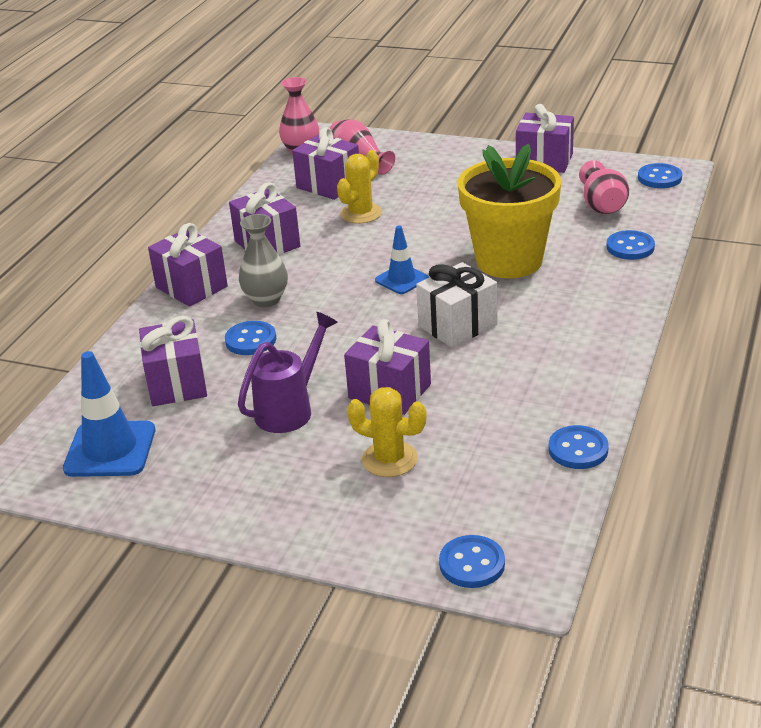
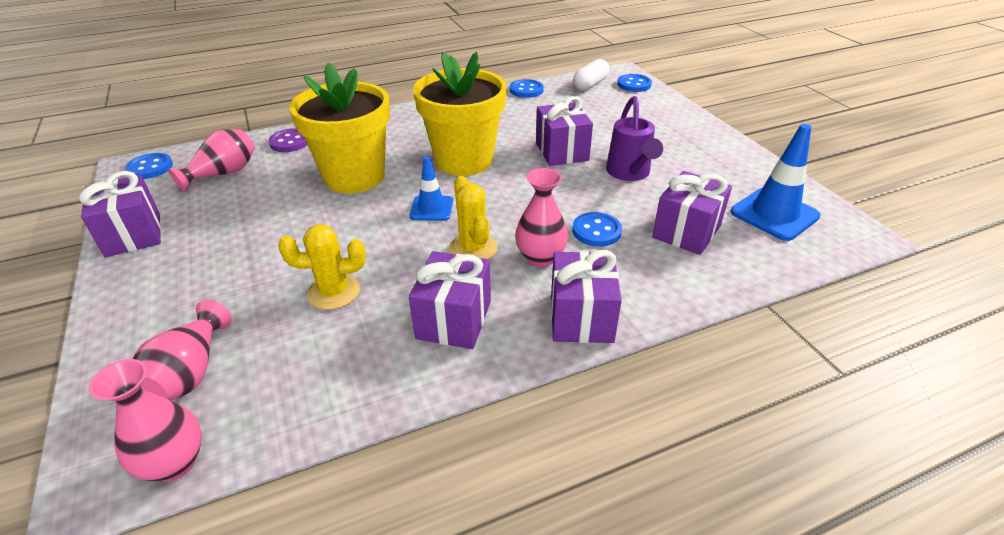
camera: 135 degrees left, 5 degrees up
(266, 300) = (540, 258): grey vase -> pink vase
(290, 409) = (629, 173): purple watering can -> purple watering can turned 90 degrees counterclockwise
(328, 185) = (279, 359): purple gift -> none
(389, 459) = (611, 126): yellow cactus -> yellow cactus (473, 248)
(457, 325) = (464, 160): white gift -> yellow flower pot
(525, 519) = (590, 84): none -> white capsule
(630, 247) = (290, 142): blue button -> purple button

